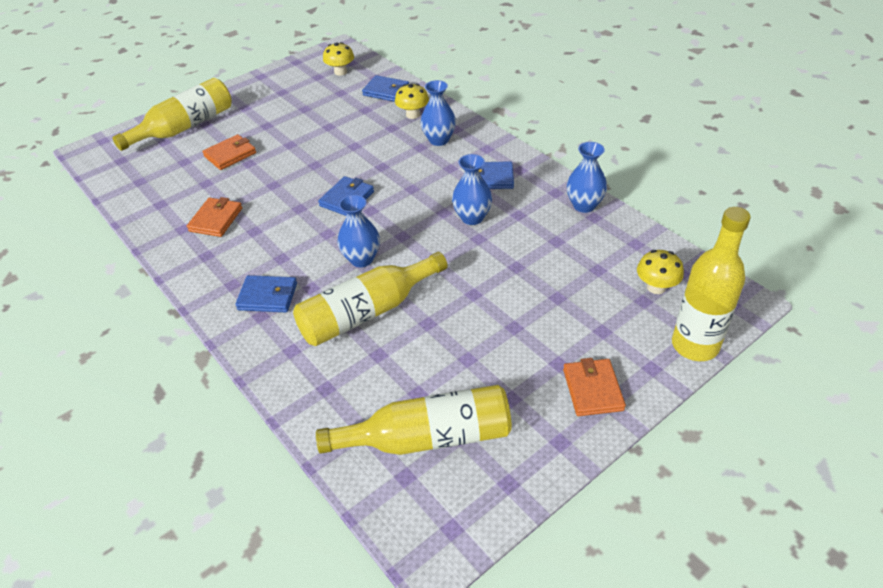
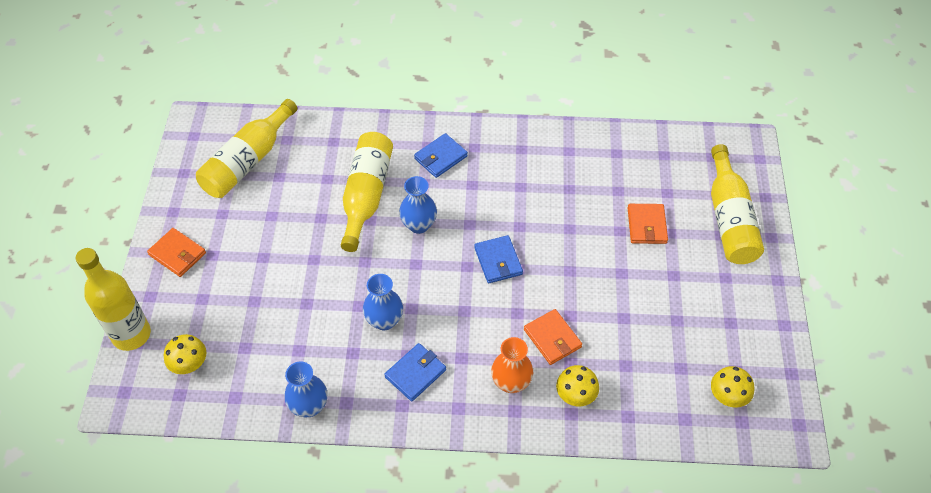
camera: 130 degrees right, 10 degrees up
(216, 219) = (559, 173): orange wallet -> orange wallet (552, 338)
(386, 91) = (644, 407): blue wallet -> none
(439, 140) = (511, 382): blue vase -> orange vase

